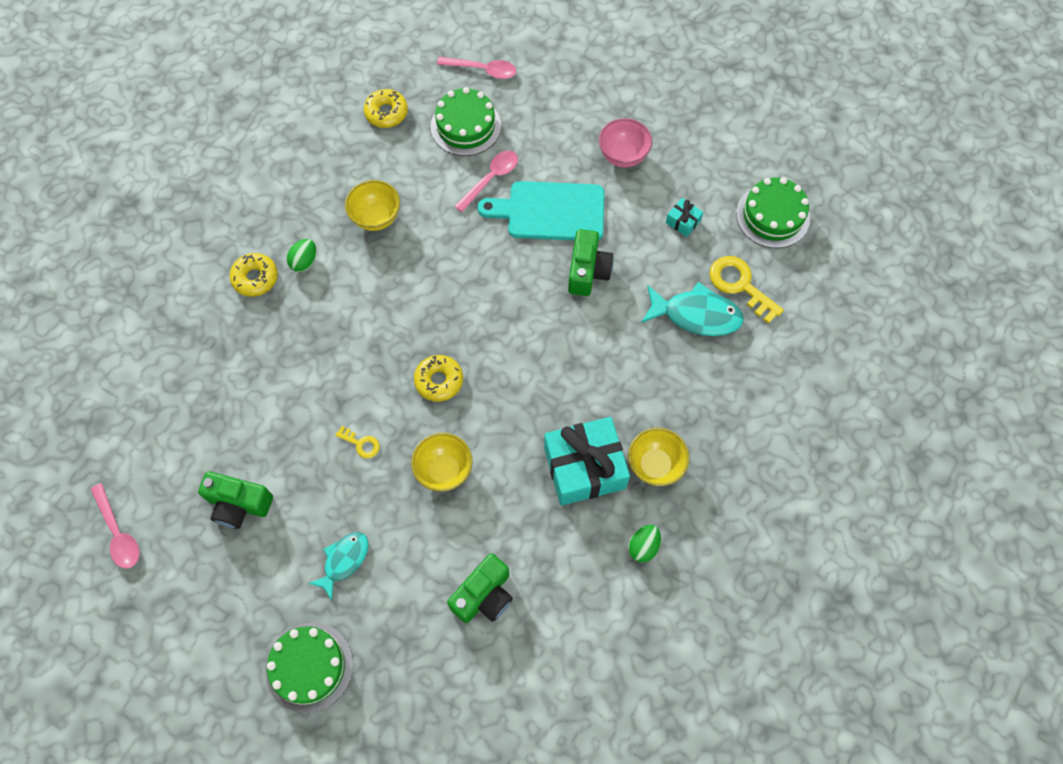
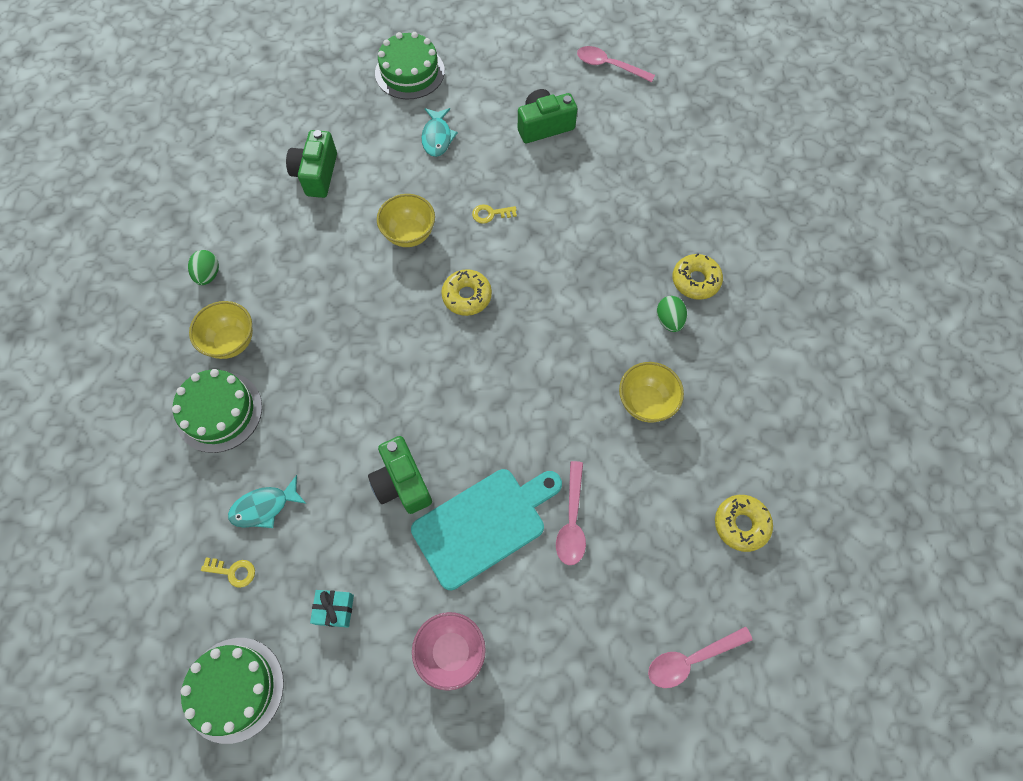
camera: 145 degrees right, 0 degrees up
(466, 126) = (648, 567): green cake -> green cake (219, 412)
(584, 467) = (293, 304): turquoise gift -> none
(696, 315) = (264, 507): turquoise fish -> turquoise fish, size x0.64
(740, 285) = (233, 571): yellow key -> yellow key, size x0.52

